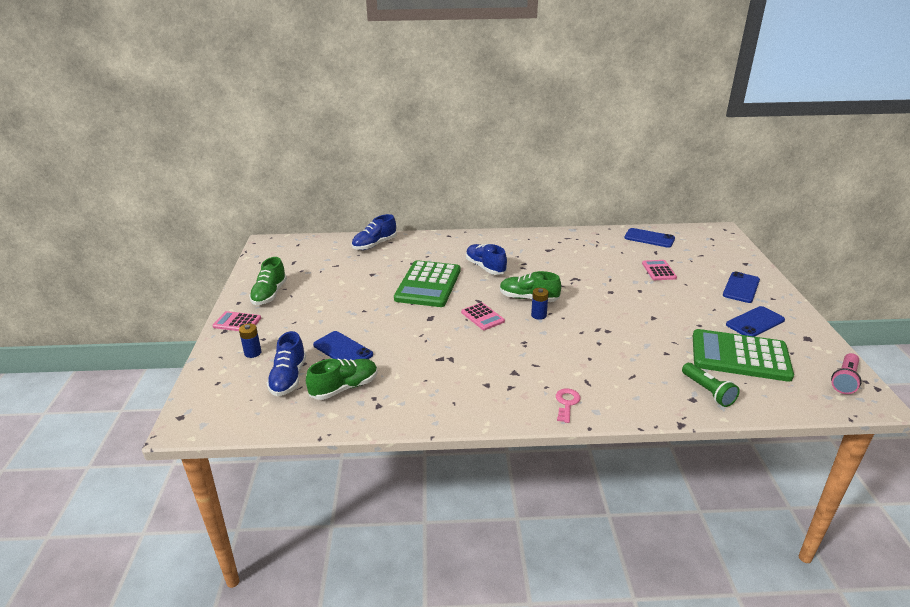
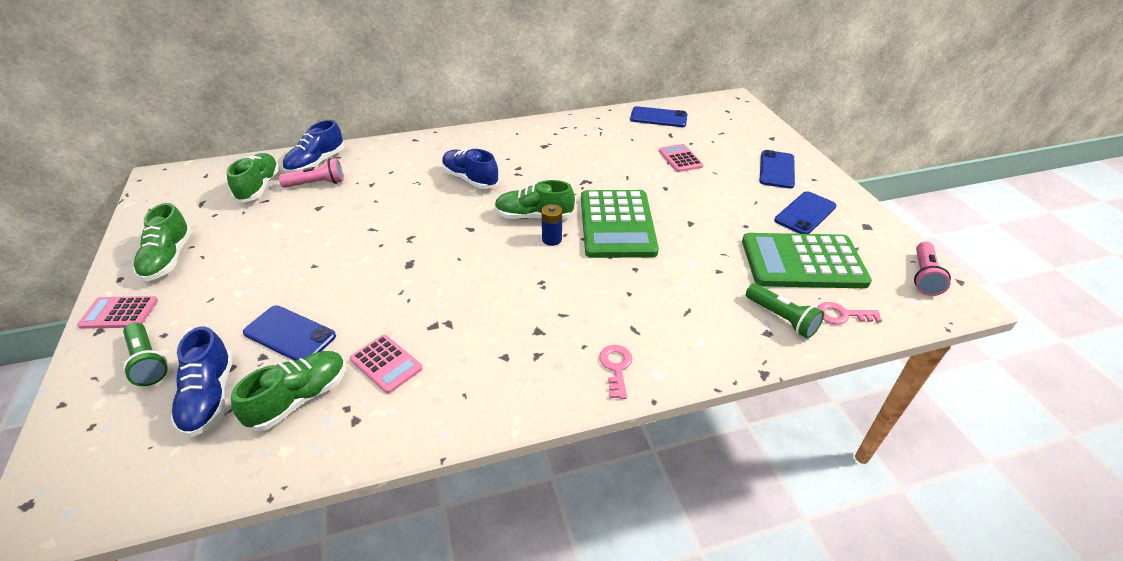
camera: 15 degrees left, 10 degrees up
(253, 353) = (148, 362): blue battery -> green flashlight
(333, 256) = (259, 187): none -> green shoe
(373, 258) = (317, 184): none -> pink flashlight
(428, 284) = (399, 214): green calculator -> green calculator (617, 224)
(482, 317) = (480, 252): pink calculator -> pink calculator (386, 364)
(760, 396) = (842, 315): none -> pink key

